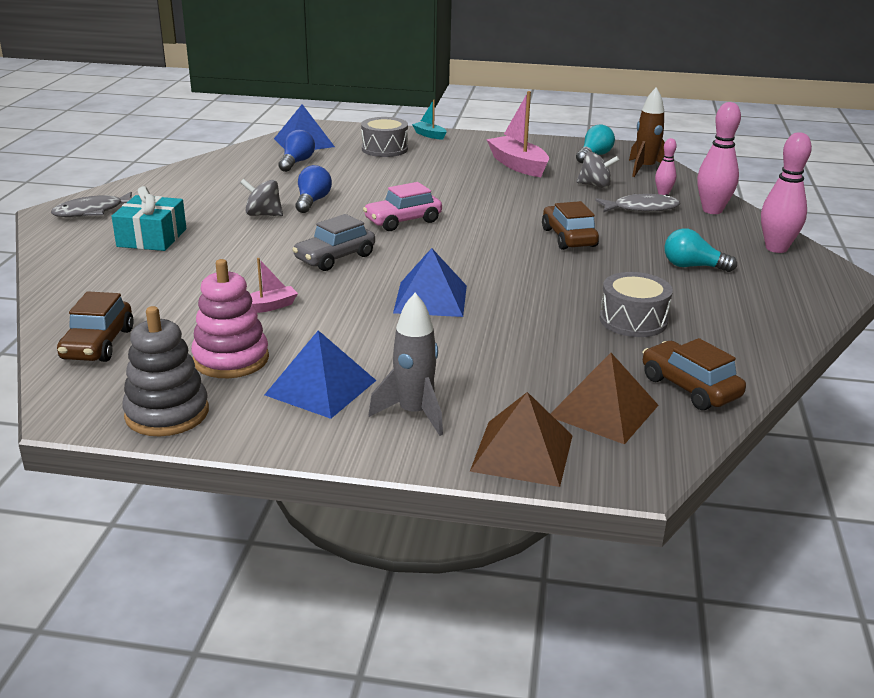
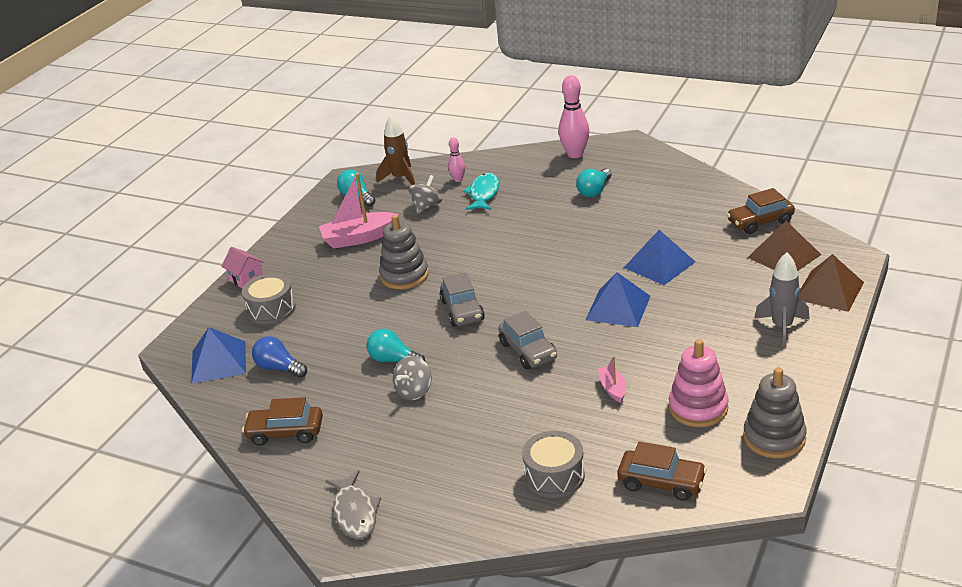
camera: 70 degrees left, 5 degrees up
(152, 238) = (444, 463): turquoise gift -> none
(312, 201) = (394, 360): blue light bulb -> turquoise light bulb
(321, 387) = (745, 365): blue pyramid -> blue pyramid (659, 264)
(403, 221) = (462, 310): pink car -> grey car
(429, 135) = (246, 279): turquoise boat -> pink house
(458, 190) = (404, 276): none -> grey stacking toy
(568, 238) = (527, 233): brown car -> brown car (285, 433)
(633, 320) = (670, 227): grey drum -> grey drum (554, 476)
(641, 209) = (484, 194): grey fish -> turquoise fish
(712, 210) = (499, 165): pink bowling pin -> none

